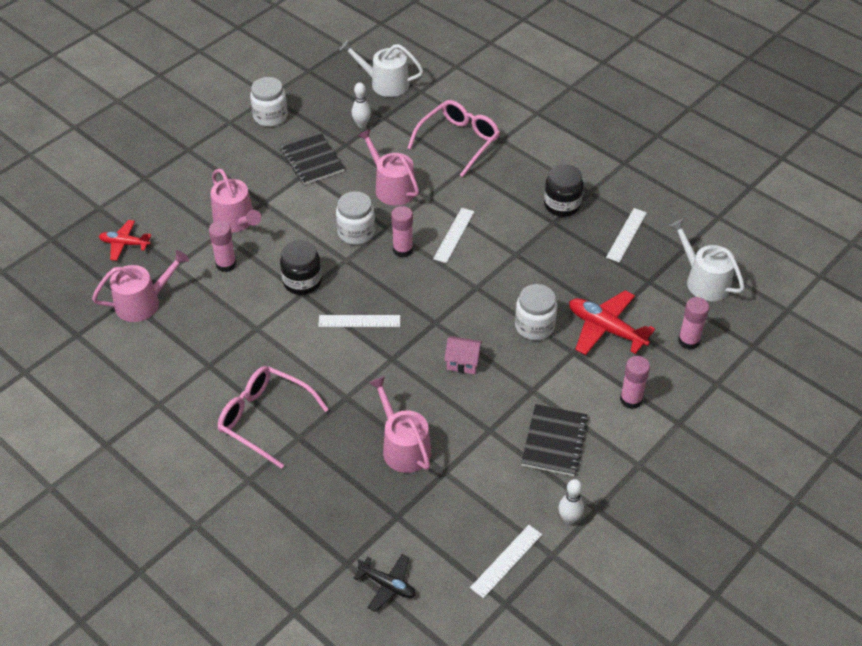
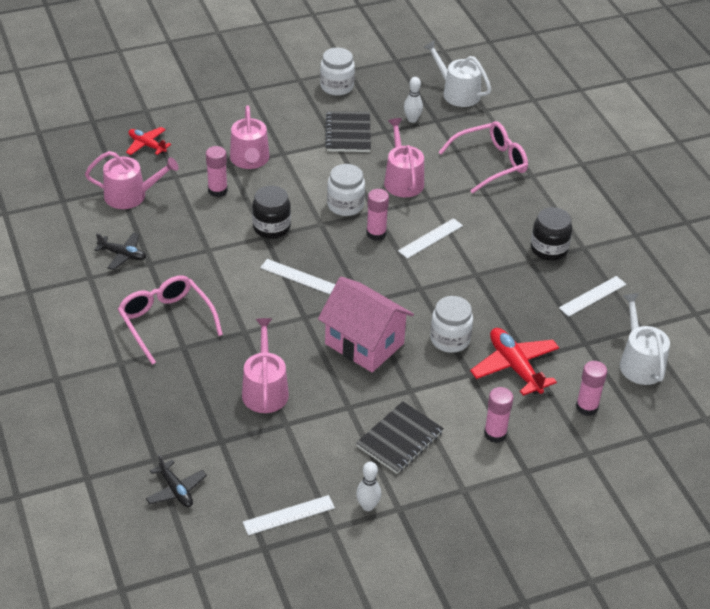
camera: 25 degrees right, 5 degrees down
(176, 367) = (122, 255): none -> black plane
(463, 362) = (364, 343): pink house -> pink house, size x2.13

